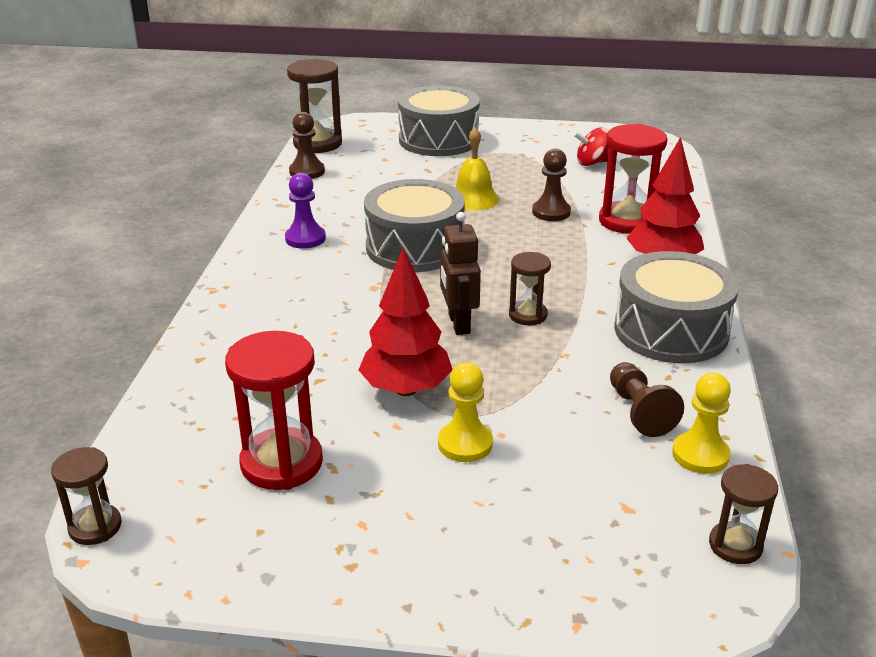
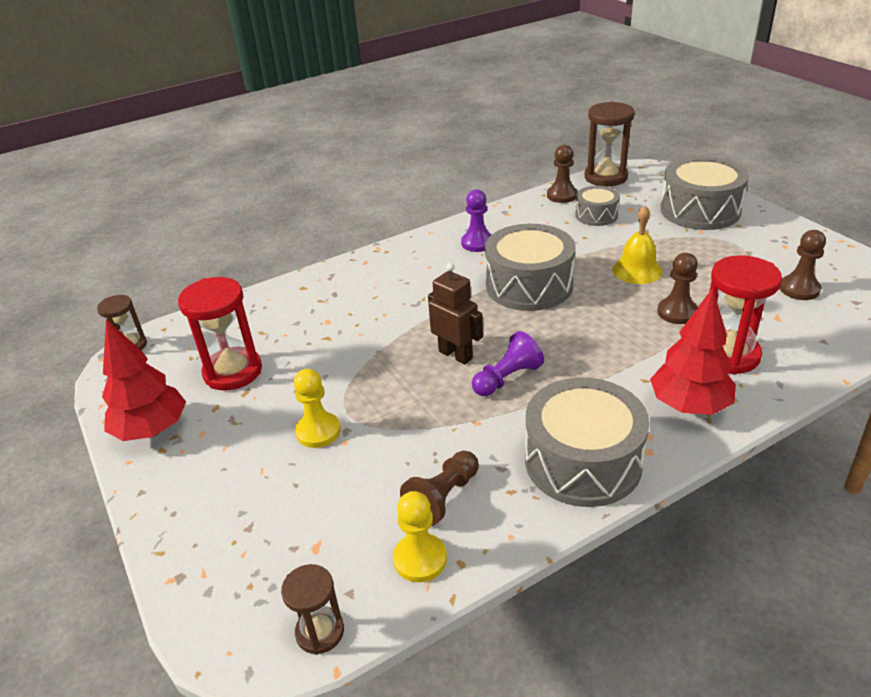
camera: 55 degrees right, 5 degrees up
(366, 174) = (596, 215): none -> grey drum
(406, 389) = (353, 375): red tree -> red tree (152, 430)
(458, 324) = (456, 354): brown robot -> brown robot turned 90 degrees clockwise
(527, 315) = (507, 378): brown hourglass -> purple pawn
(592, 163) = (799, 289): red spinning top -> brown pawn

